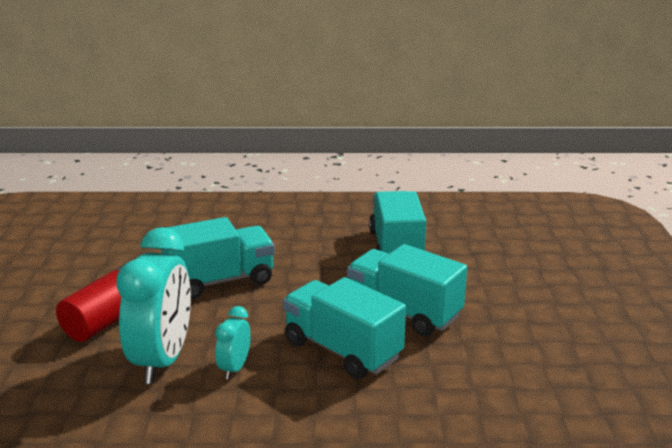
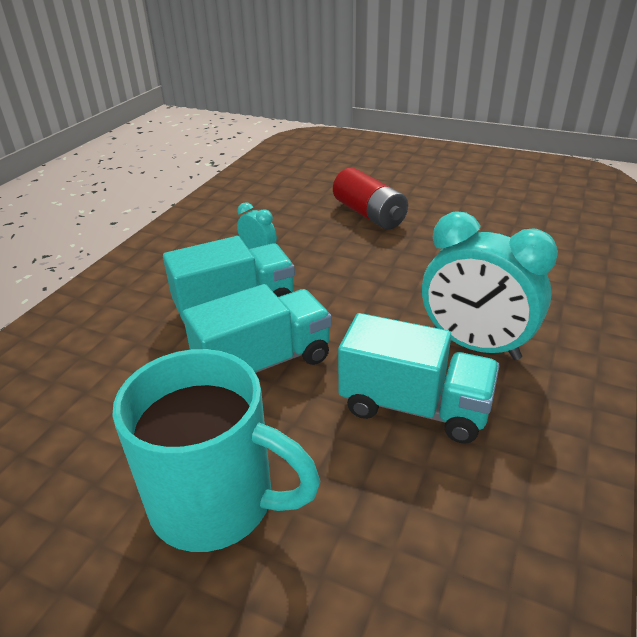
camera: 115 degrees right, 10 degrees up
(163, 360) = (295, 228): turquoise clock -> turquoise clock (474, 345)
(220, 281) = (400, 266): turquoise truck -> none
(531, 292) = (217, 502): none -> turquoise mug

